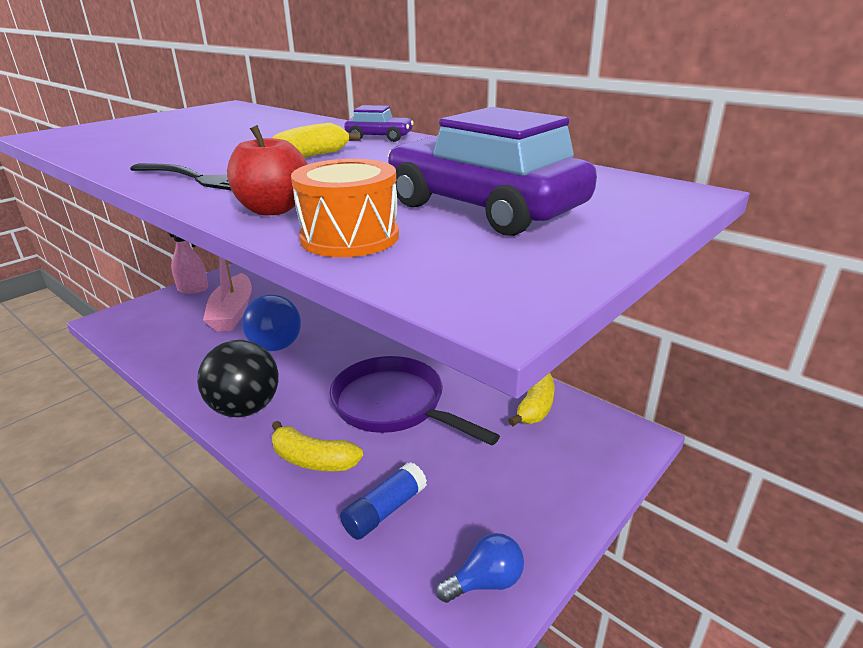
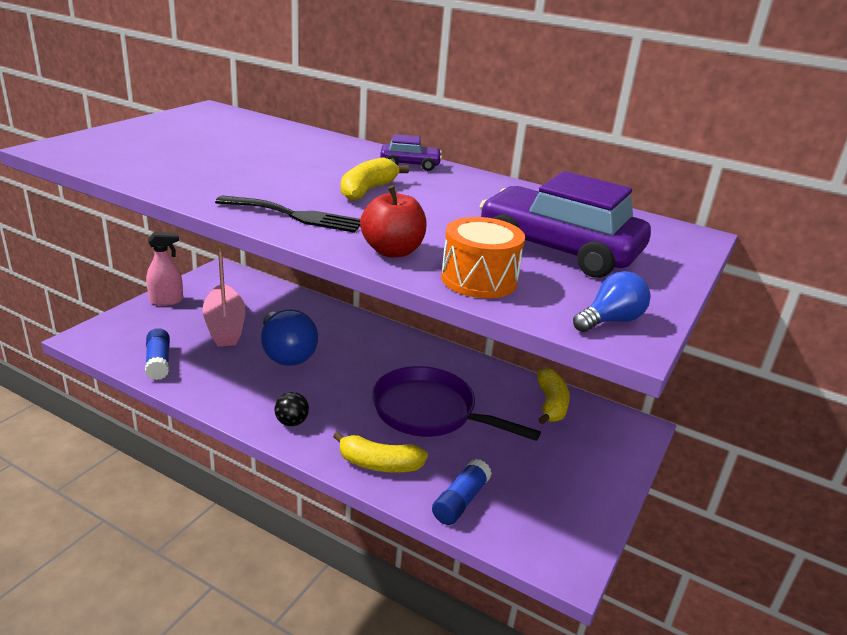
camera: 15 degrees left, 0 degrees up
(154, 344) = (158, 362): none -> blue glue stick
(245, 408) = (291, 422): black ball -> black ball, size x0.47
(485, 582) = (561, 546): blue light bulb -> blue light bulb (610, 321)

